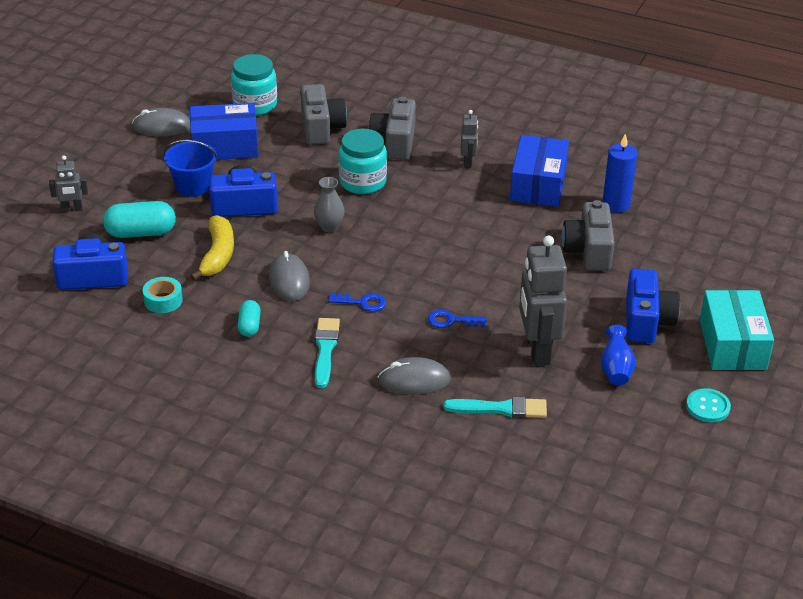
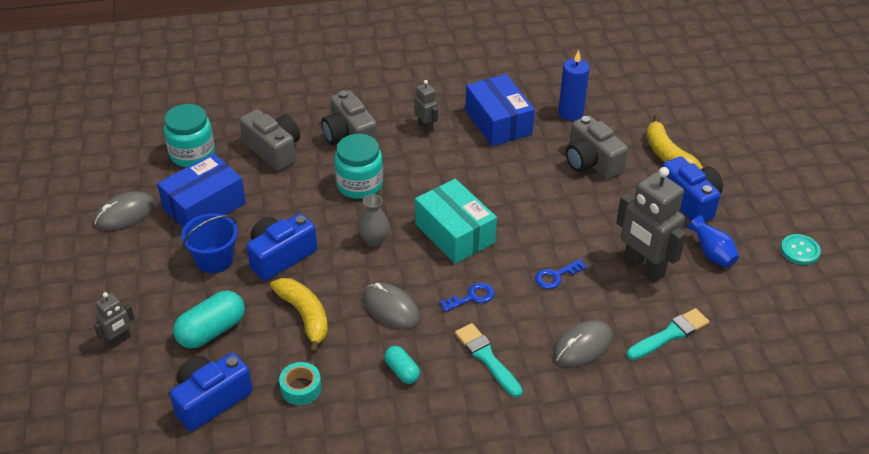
camera: 35 degrees left, 5 degrees up
(670, 276) = (667, 155): none -> yellow banana
(732, 344) = (763, 190): turquoise box -> turquoise box (454, 233)

